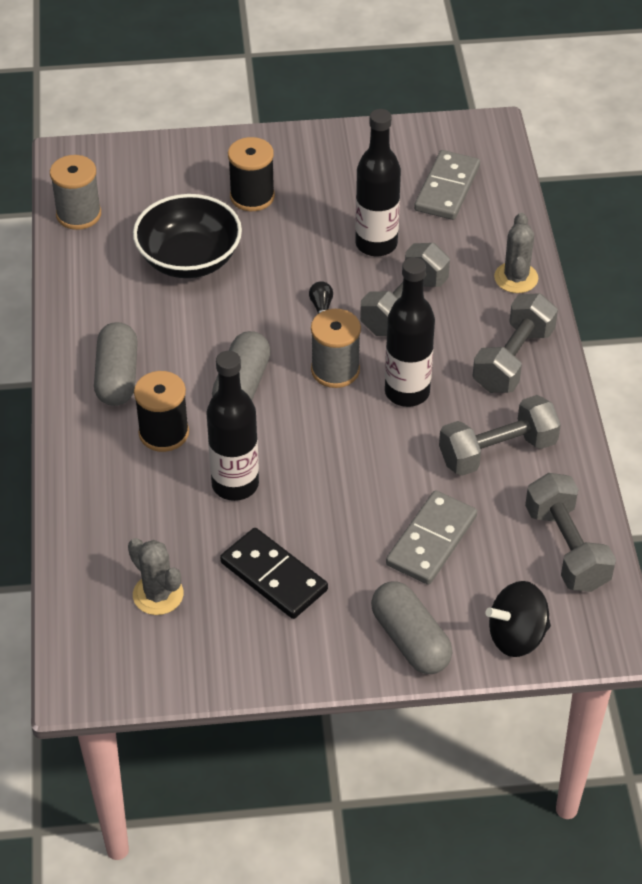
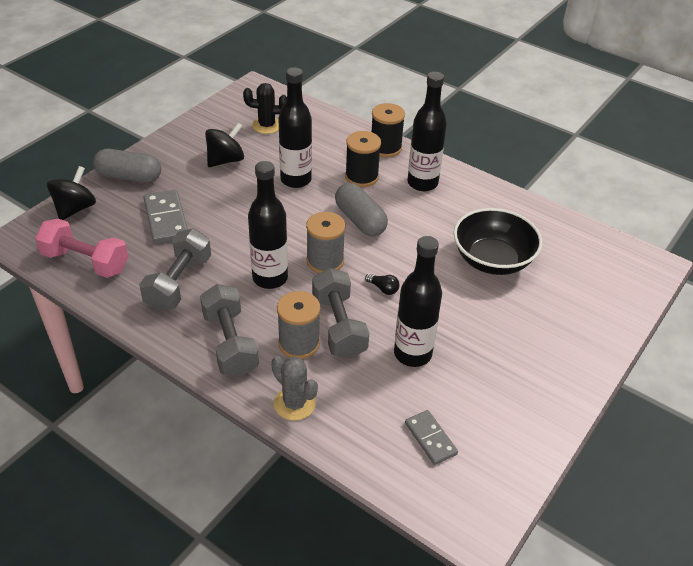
camera: 130 degrees right, 5 degrees down
(78, 214) = (586, 239): grey spool -> grey spool (299, 343)
(117, 377) = (422, 183): grey capsule -> black bottle
(158, 594) = (267, 125): grey cactus -> black cactus
(252, 196) = (529, 324): black spool -> black spool (385, 148)
(274, 576) = (225, 160): black domino -> black spinning top
(447, 188) = (430, 439): grey domino -> grey domino, size x0.64
(566, 548) = (85, 262): grey dumbbell -> pink dumbbell

